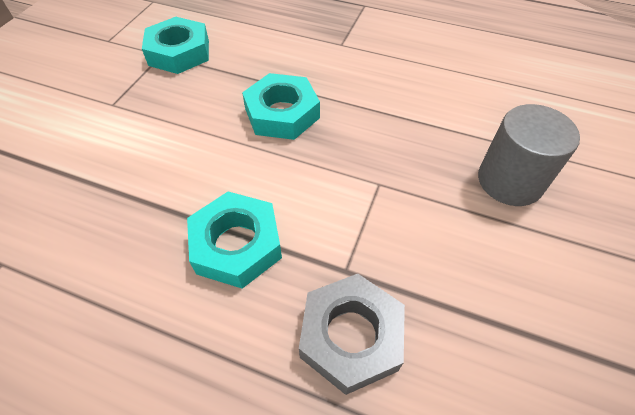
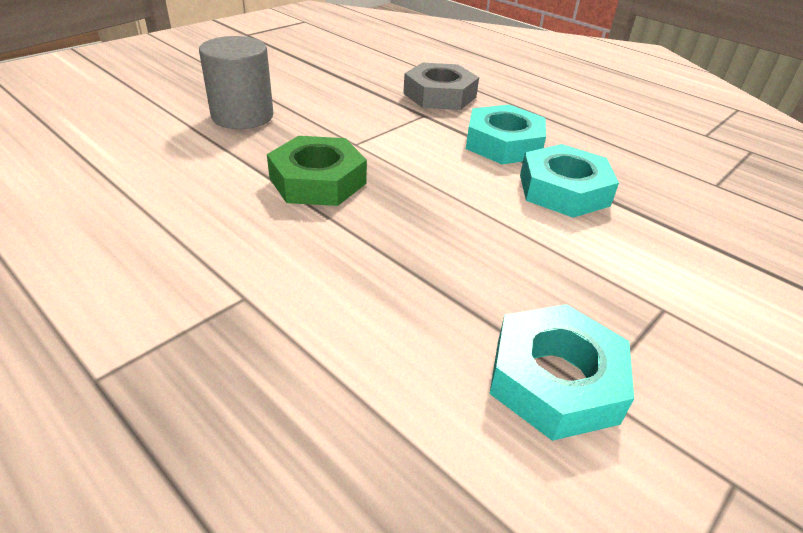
camera: 160 degrees left, 15 degrees down
(282, 113) = (413, 222): turquoise nut -> turquoise nut (563, 190)
(371, 126) = (317, 181): none -> green nut

